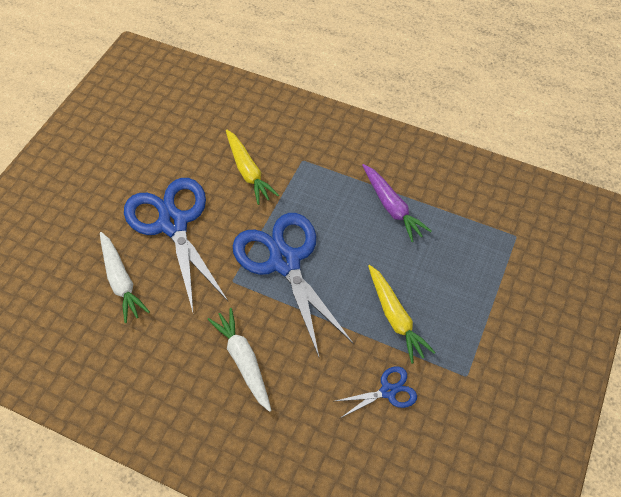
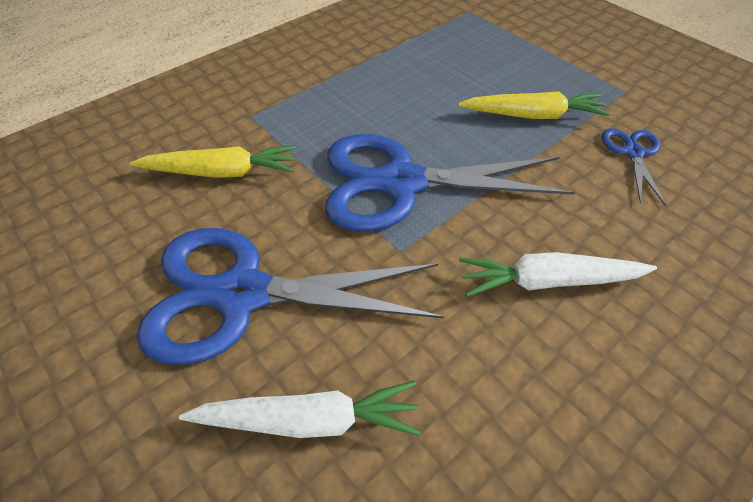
camera: 65 degrees left, 5 degrees down
(392, 207) = (379, 70): purple carrot -> none

